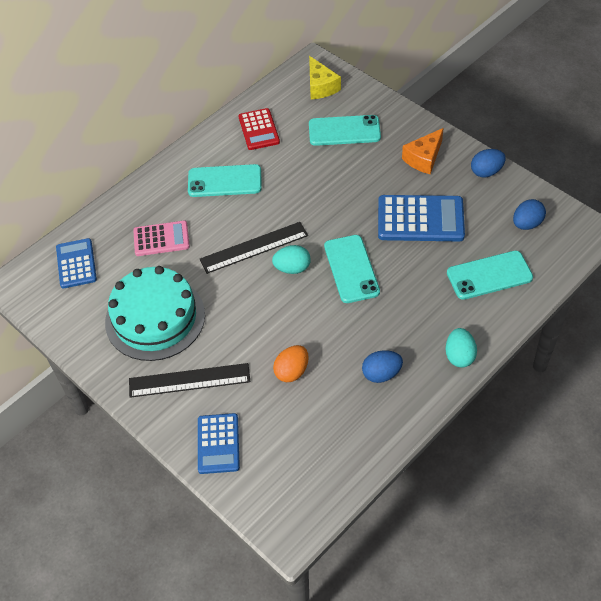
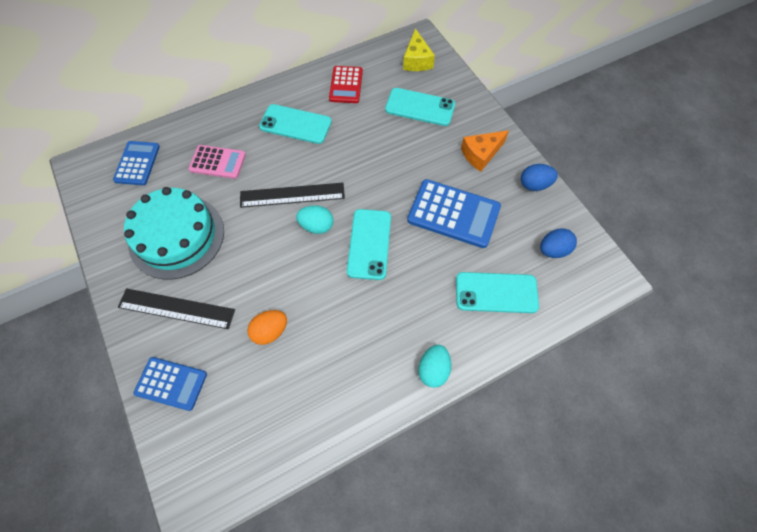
camera: 15 degrees right, 10 degrees up
(218, 444) = (171, 383): blue calculator -> blue calculator turned 90 degrees counterclockwise
(381, 374) = (351, 363): blue egg -> none

